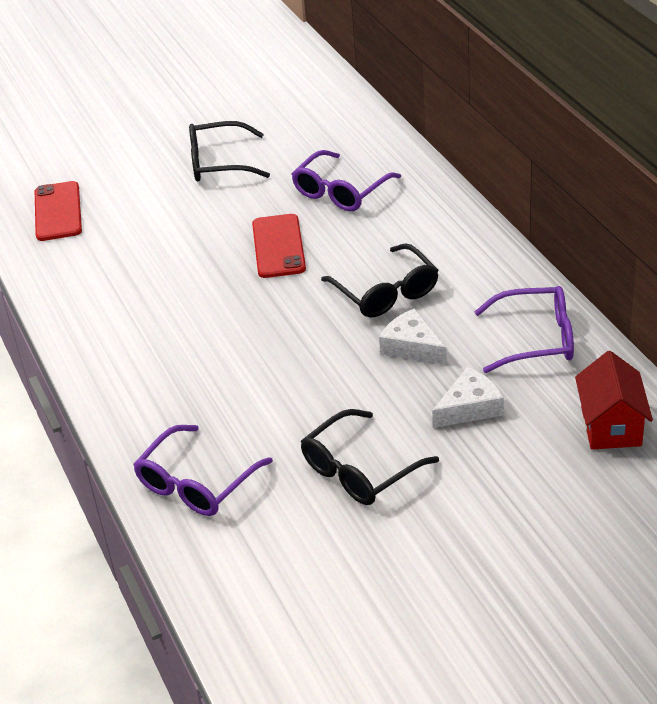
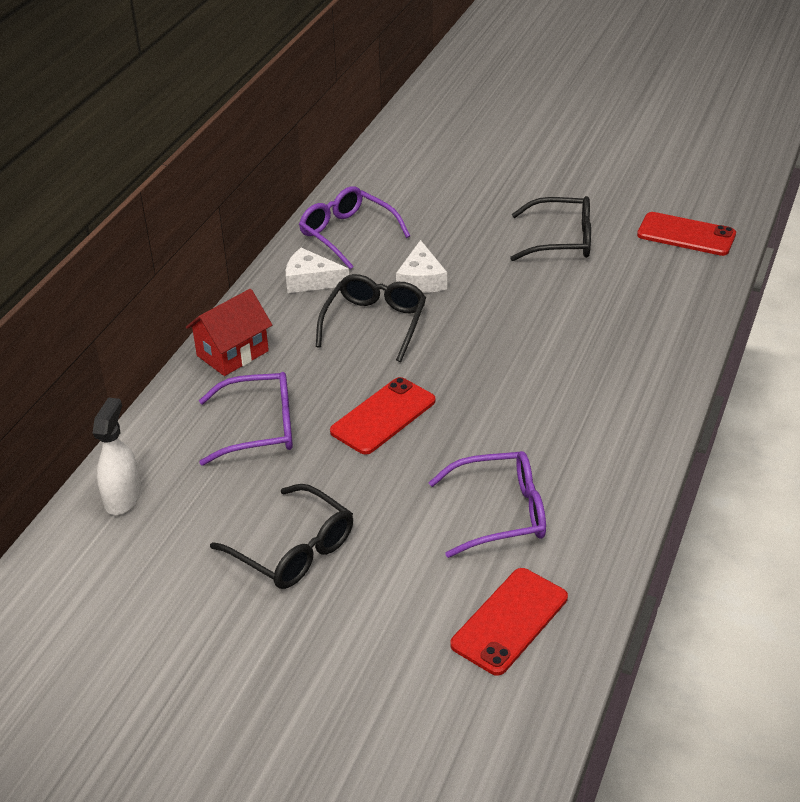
camera: 135 degrees left, 0 degrees up
(196, 484) = (669, 295): purple glasses -> purple glasses (501, 513)
(256, 568) = (686, 235): none -> red phone
(349, 121) = (123, 498): none -> white spray bottle
(470, 408) = (449, 228): white cheese -> white cheese (311, 280)
(611, 426) = (397, 175): red house -> red house (232, 353)

